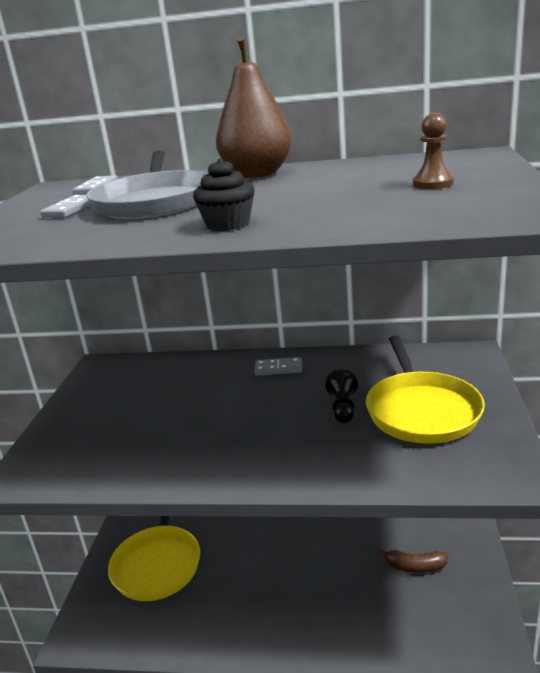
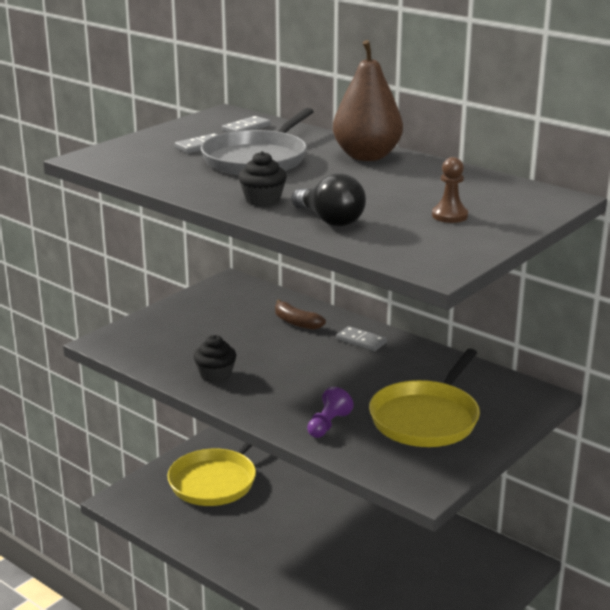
camera: 30 degrees right, 0 degrees up
(181, 458) = (215, 375): none -> black cupcake
(336, 217) = (330, 220): none -> black light bulb
(343, 408) = (370, 391): black pawn -> none
(349, 457) = (328, 425): none -> purple pawn
(414, 567) = (418, 582): brown banana -> brown banana (296, 322)

